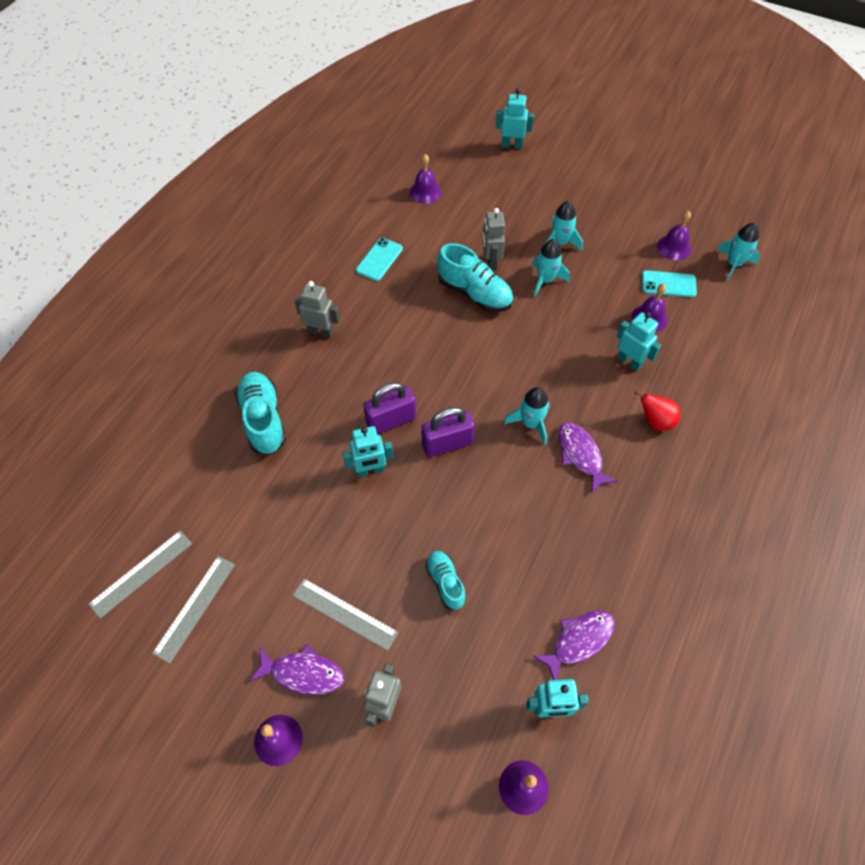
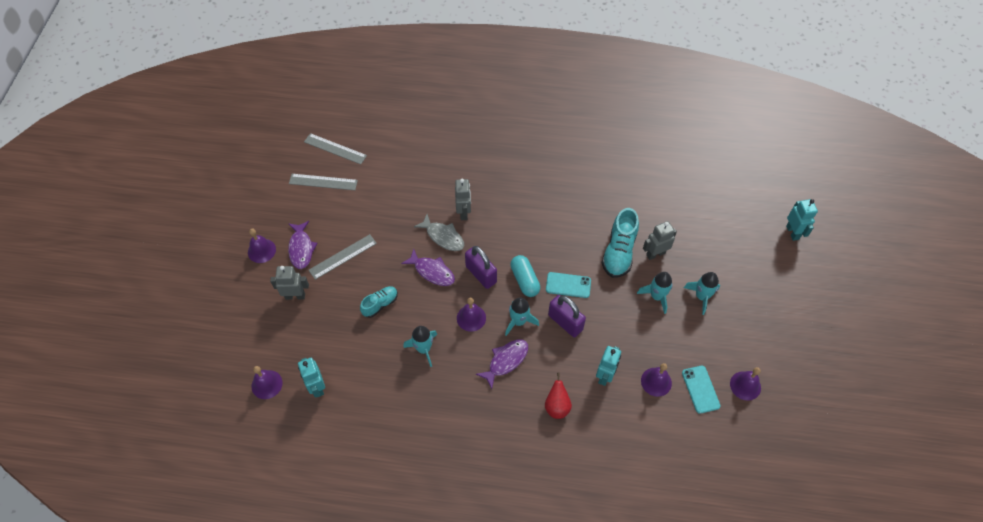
camera: 70 degrees right, 0 degrees up
(263, 420) = (456, 166): turquoise shoe -> none
(321, 332) = (538, 171): grey robot -> grey robot (464, 212)
(344, 613) = (343, 256): grey ruler -> grey ruler turned 45 degrees clockwise
(370, 470) = (443, 237): turquoise robot -> grey fish
(379, 259) = (619, 182): turquoise phone -> turquoise phone (568, 285)
(391, 420) = (485, 235): purple padlock -> purple padlock (565, 322)
(425, 192) = (703, 189): purple bell -> purple bell (471, 318)
(475, 398) = (525, 280): none -> turquoise capsule
(579, 641) = (365, 393): purple fish -> purple fish (432, 271)
(733, 264) = (752, 439): turquoise rocket -> turquoise rocket (423, 349)

